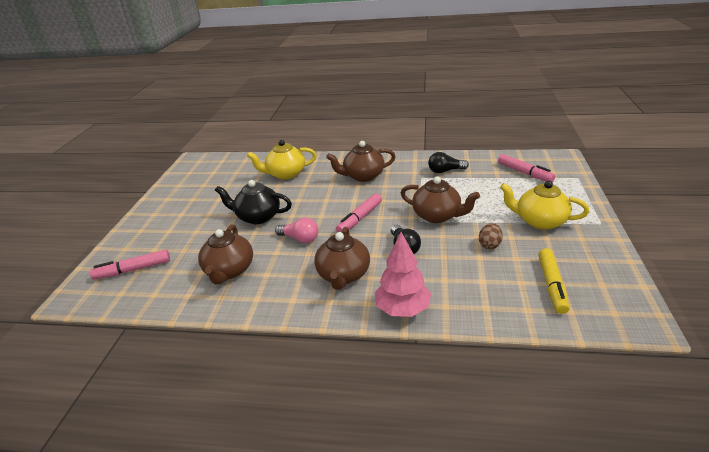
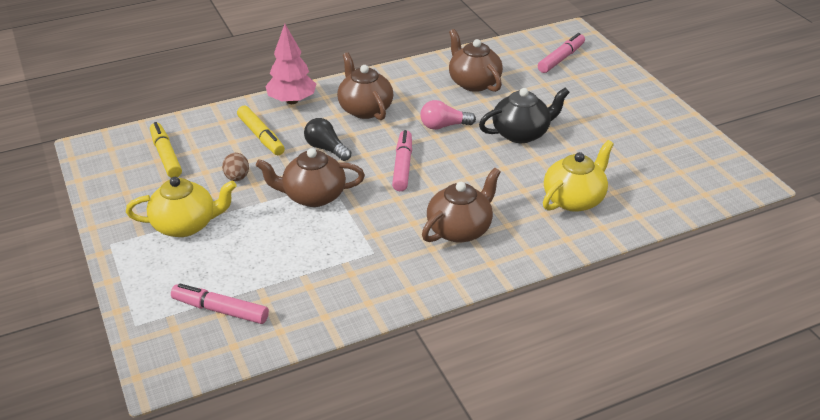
camera: 145 degrees right, 5 degrees up
(445, 171) = (345, 277): black light bulb -> none
(453, 277) = (261, 136): none -> yellow marker

